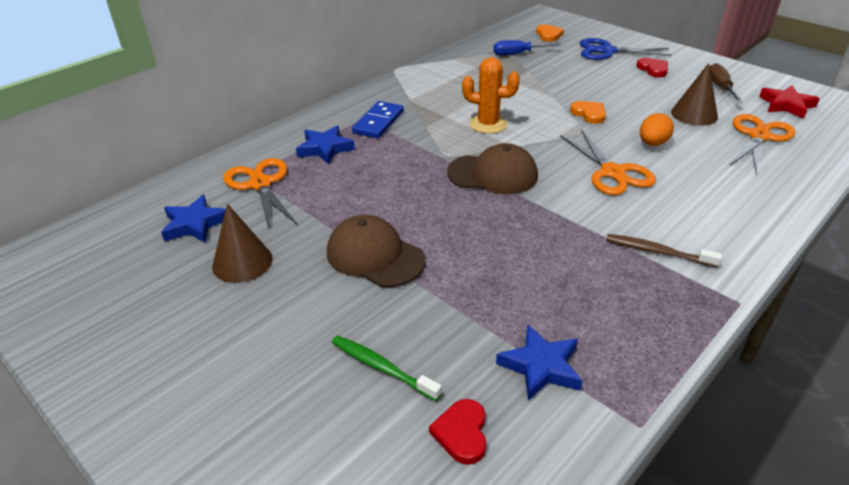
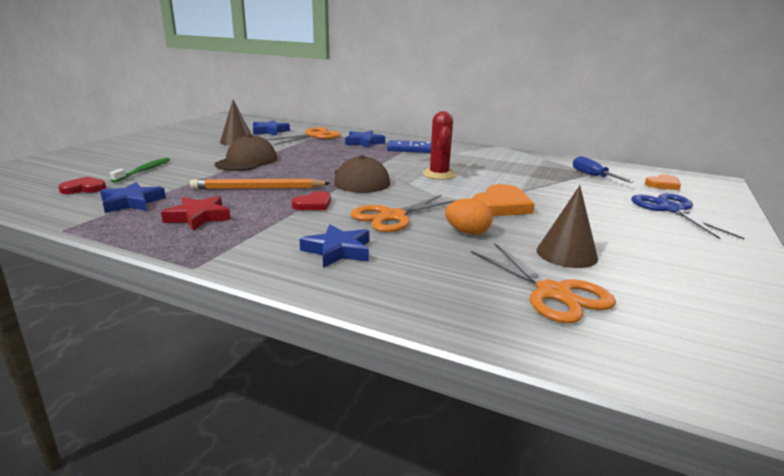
camera: 70 degrees right, 15 degrees down
(488, 124) = (439, 174): orange cactus -> red cactus
(505, 251) = (258, 188): none -> orange pencil
(589, 114) = (501, 205): orange heart -> orange heart, size x1.64
(653, 69) = (662, 232): red heart -> red heart (313, 204)
(657, 252) = (268, 234): brown toothbrush -> none
(695, 214) = (338, 250): none -> blue star
(720, 87) = (675, 272): brown screwdriver -> none
(759, 136) = (554, 293): orange scissors -> orange scissors turned 45 degrees clockwise
(786, 105) = (692, 322): red star -> red star (198, 217)

